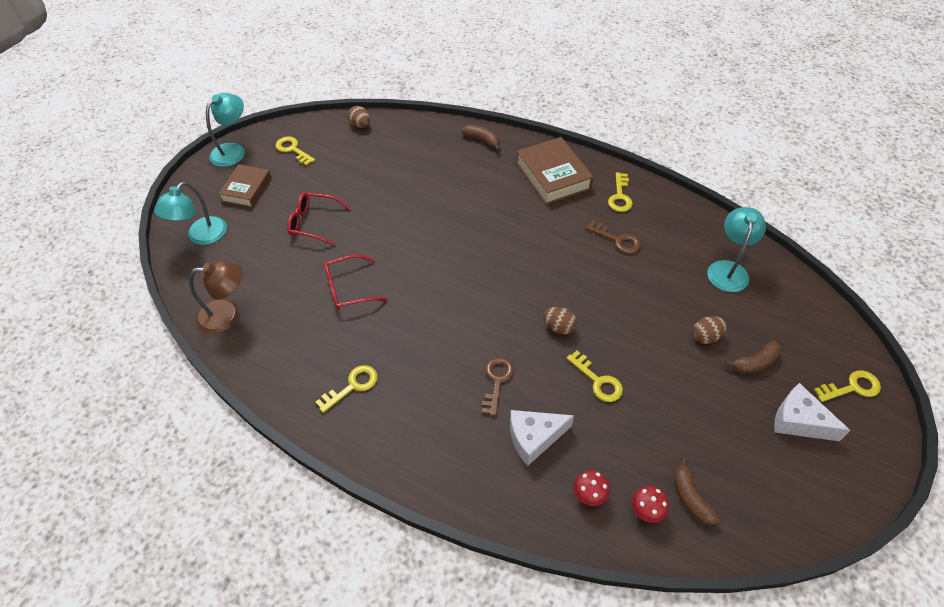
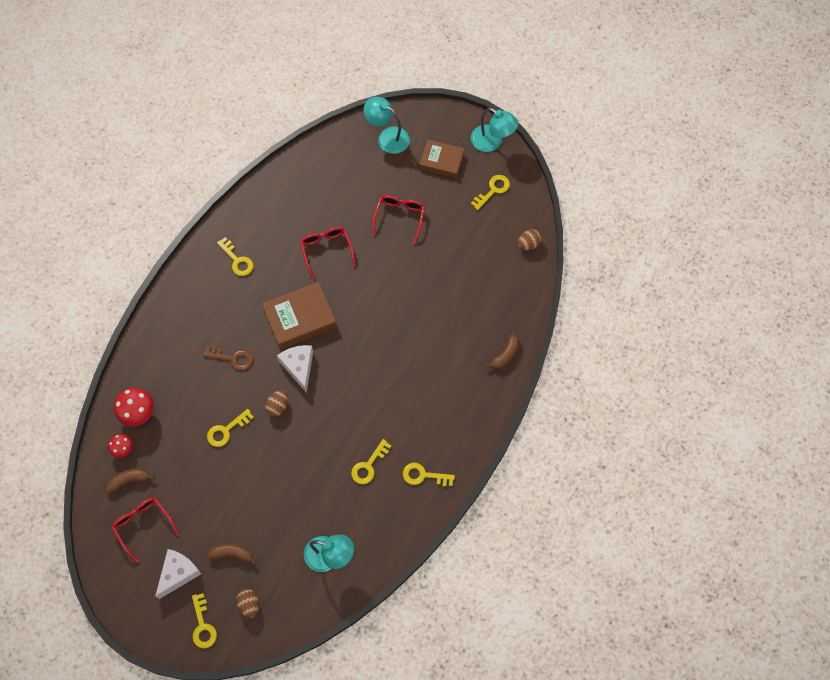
camera: 90 degrees right, 15 degrees up
(227, 315) = (306, 169): brown lamp -> none
(534, 438) = (184, 381): white cheese -> white cheese (299, 367)
(553, 176) = (453, 417): brown book -> brown book (300, 318)
(589, 495) = (138, 413): red mushroom -> red mushroom, size x1.64
(618, 240) = (368, 465): brown key -> yellow key
(706, 337) = (260, 520): brown egg -> brown egg (249, 604)
(749, 471) = (143, 525): none -> red glasses
(755, 363) = (232, 554): brown banana -> brown banana turned 120 degrees clockwise

